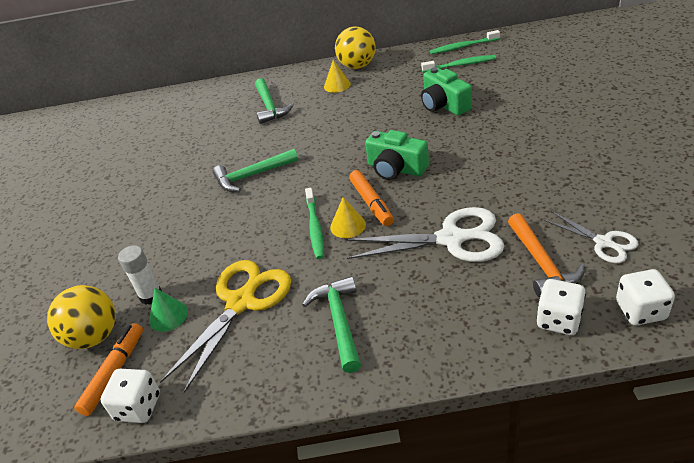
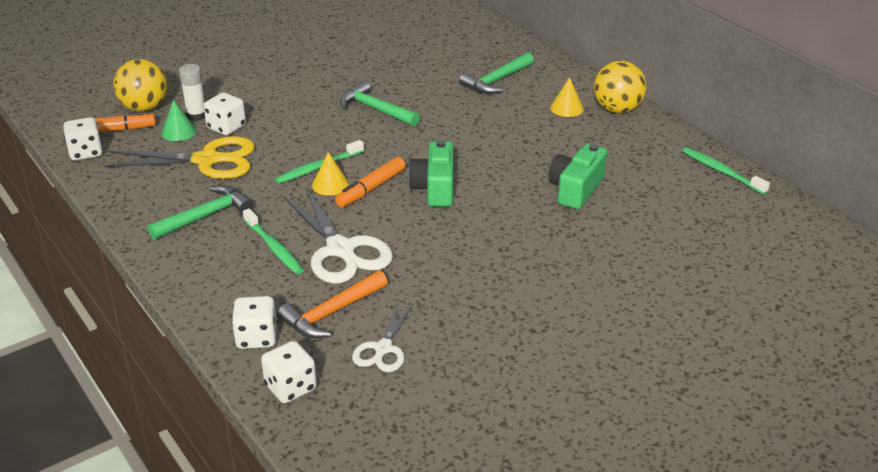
camera: 55 degrees right, 5 degrees down
(194, 277) = (226, 127): none -> white dice
(460, 65) = (674, 180): green toothbrush -> green toothbrush (274, 247)

